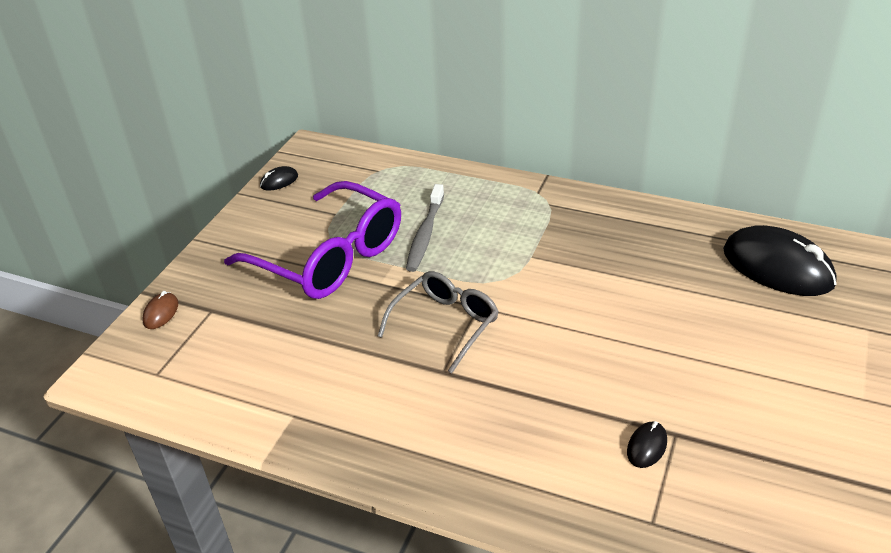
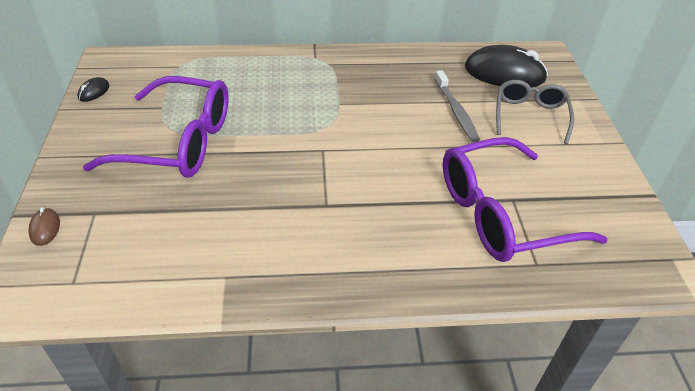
camera: 30 degrees left, 5 degrees up
(425, 234) = (248, 106): grey toothbrush -> grey toothbrush (456, 111)
(445, 324) = (306, 169): grey glasses -> grey glasses (530, 116)
(647, 447) = (501, 214): black mouse -> purple glasses

